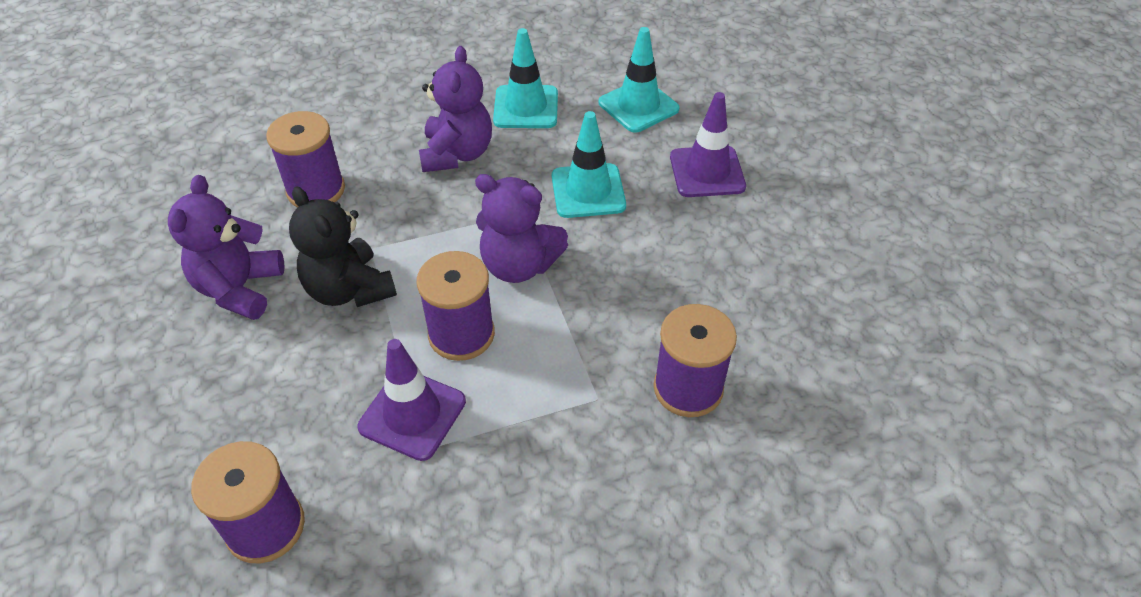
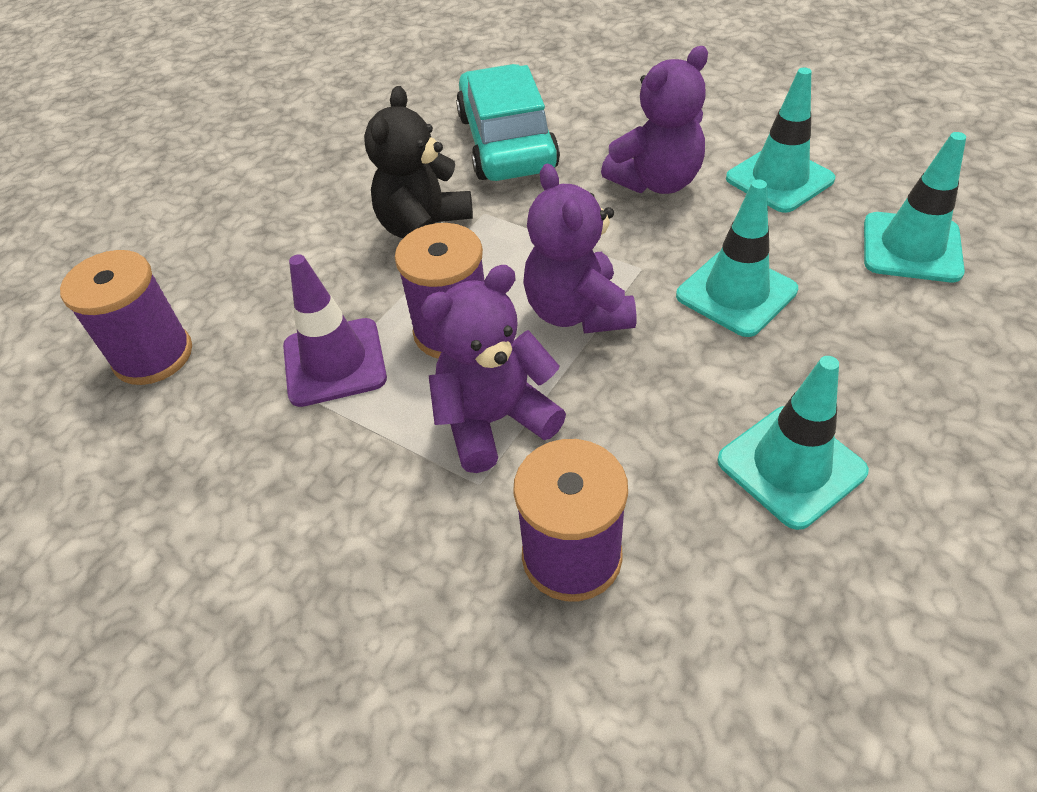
camera: 55 degrees right, 0 degrees up
(240, 288) = (363, 180): purple teddy bear -> purple teddy bear (494, 420)
(316, 190) = (507, 142): purple spool -> turquoise car
(707, 172) = (904, 365): purple traffic cone -> none
(721, 260) = (791, 466): none -> turquoise traffic cone

